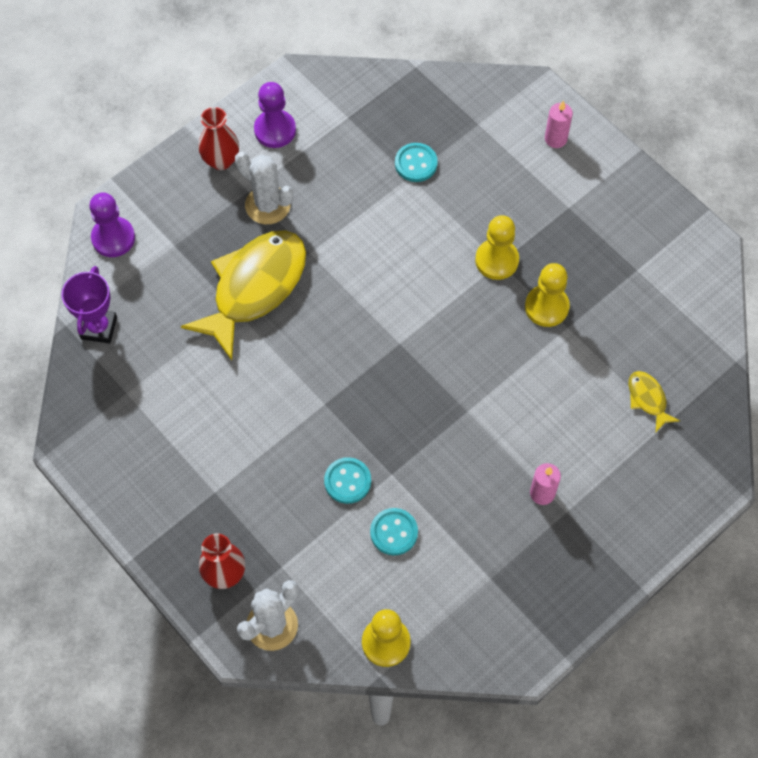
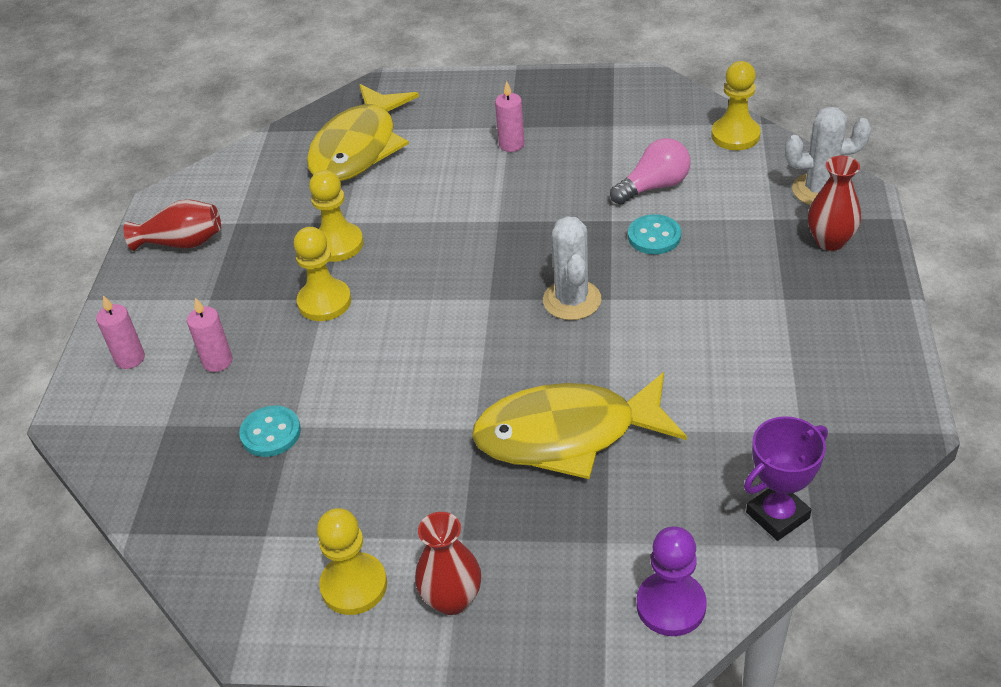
camera: 130 degrees left, 20 degrees down
(267, 205) = (460, 506): white cactus -> white cactus (572, 300)
(275, 130) = (354, 585): purple pawn -> yellow pawn
(394, 532) = (654, 186): turquoise button -> pink light bulb
(504, 176) = (217, 361): none -> pink candle
(646, 228) = (182, 243): none -> red vase
(648, 399) = (359, 147): yellow fish -> yellow fish, size x2.32

